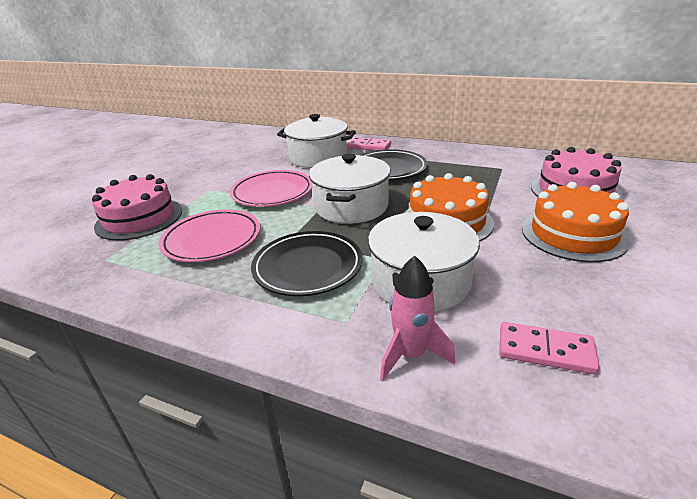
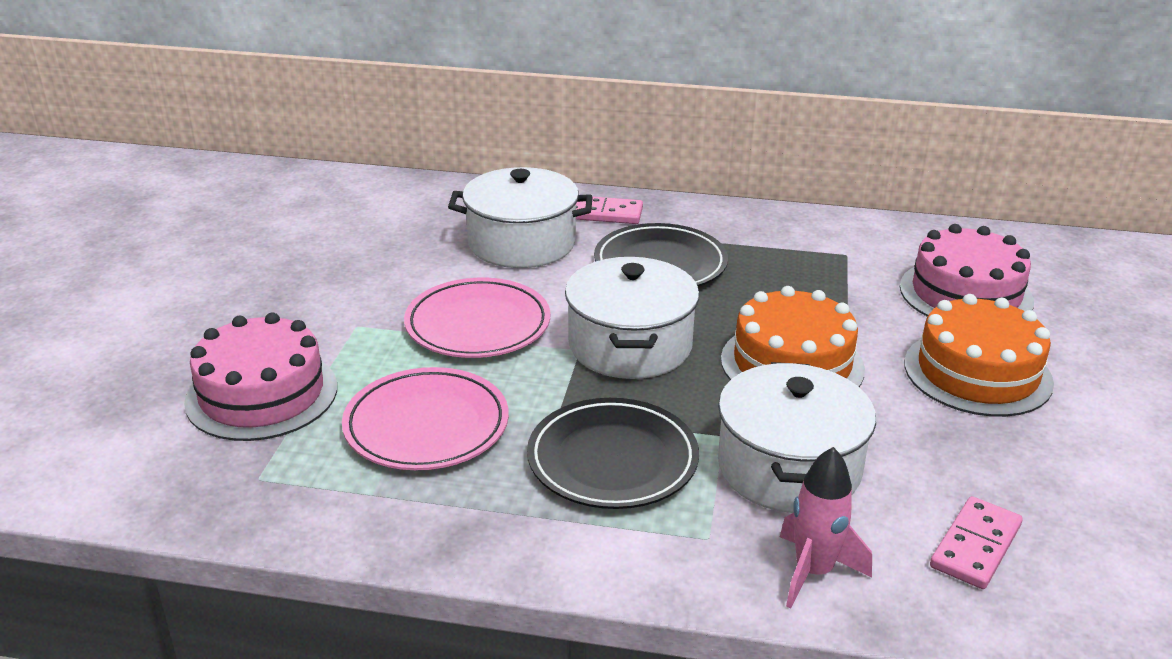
camera: 15 degrees left, 0 degrees up
(545, 350) = (975, 546): pink domino -> pink domino turned 60 degrees counterclockwise

